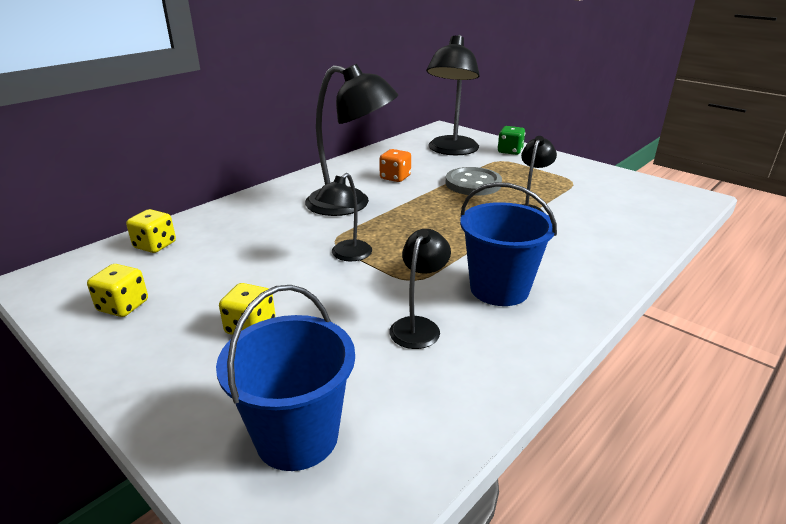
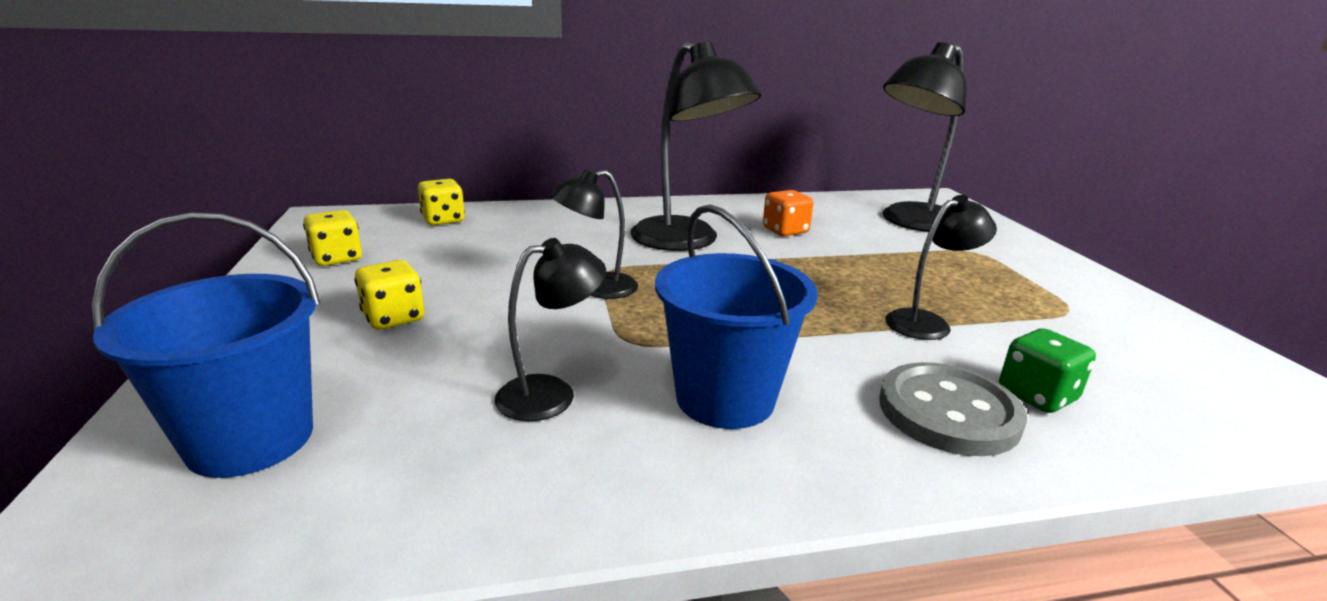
camera: 35 degrees right, 5 degrees down
(473, 184) = (886, 266): grey button -> grey button (948, 412)
(510, 151) = (1008, 245): green dice -> green dice (1037, 395)

